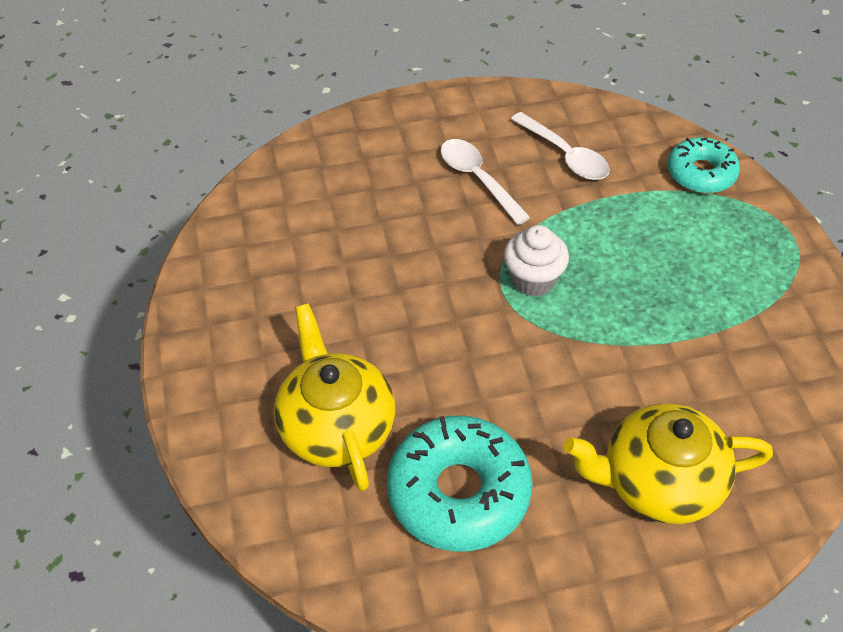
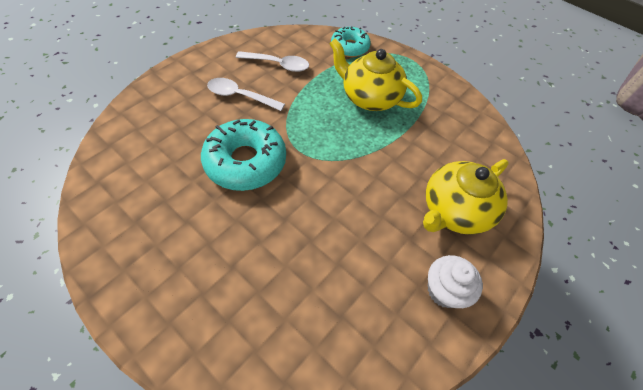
camera: 40 degrees left, 5 degrees up
(336, 426) = (262, 287): yellow teapot -> yellow teapot (369, 97)
(459, 492) = (364, 282): turquoise donut -> turquoise donut (246, 162)
(533, 280) = (311, 136): white cupcake -> white cupcake (444, 290)

